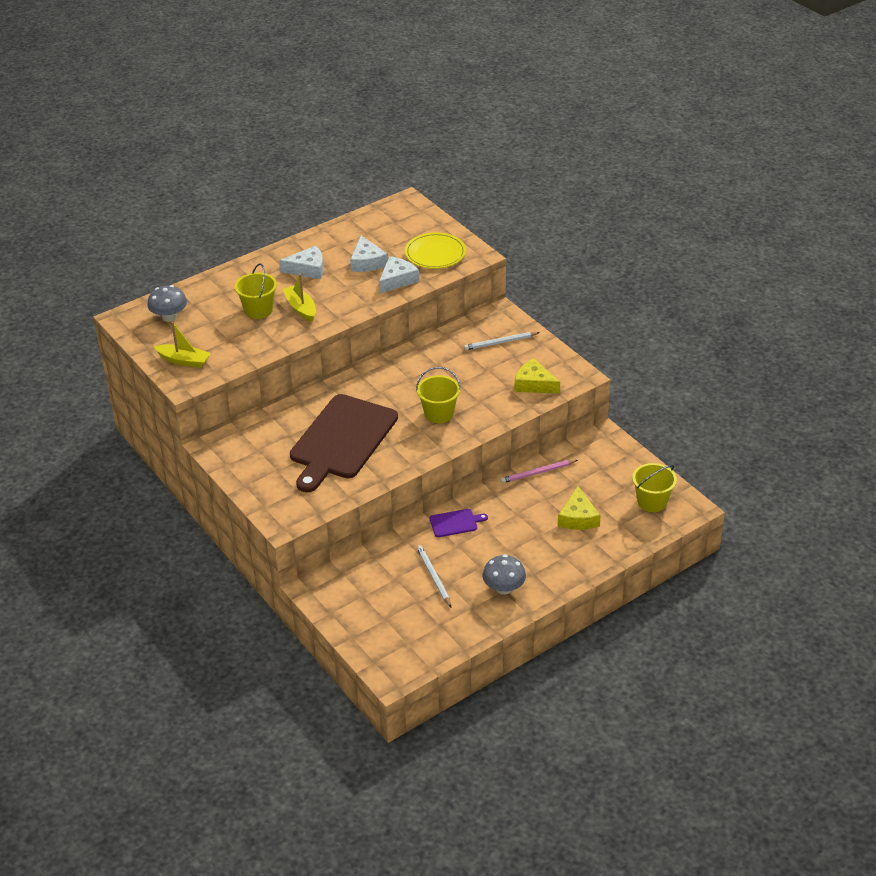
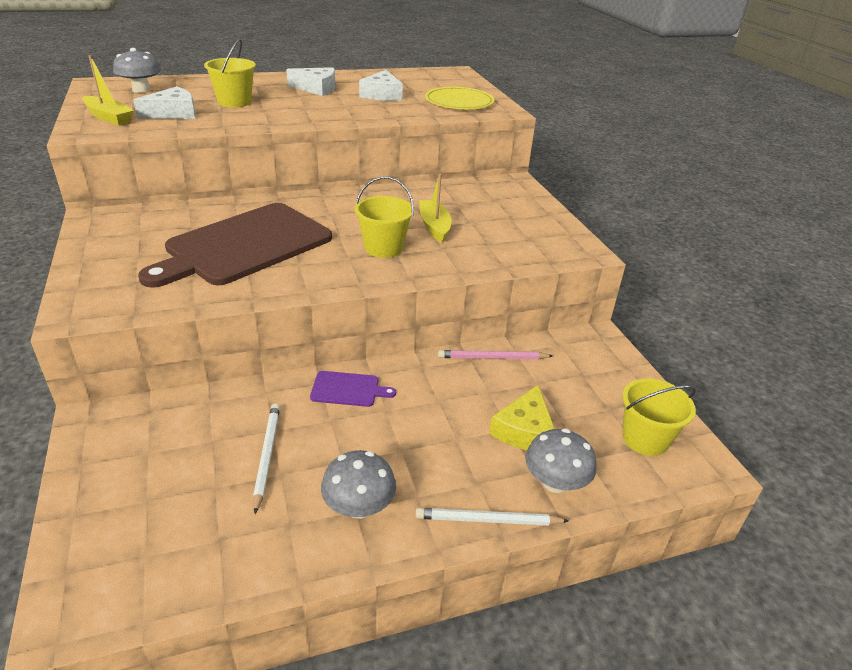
camera: 15 degrees right, 5 degrees down
(300, 308) = (279, 108): yellow boat -> yellow boat (434, 226)
(397, 280) = (402, 110): white cheese -> white cheese (173, 113)
(500, 342) = (500, 203): white pencil -> white pencil (488, 520)
(534, 384) = (522, 247): yellow cheese -> none
(607, 543) = (555, 482): none -> grey mushroom

